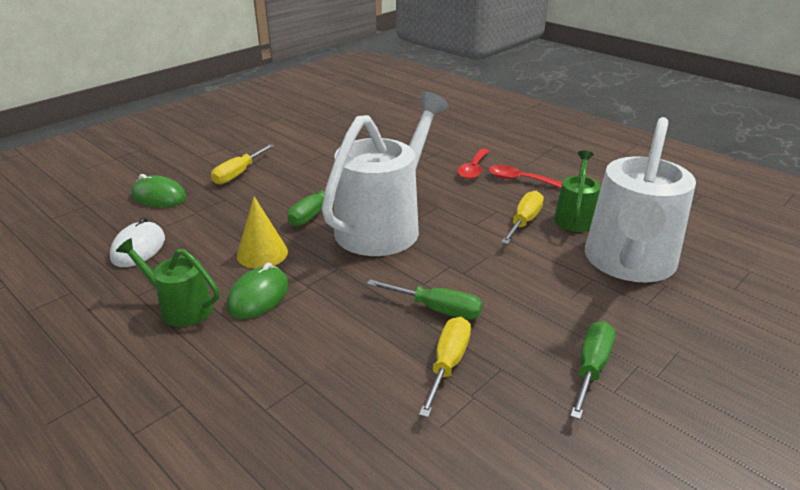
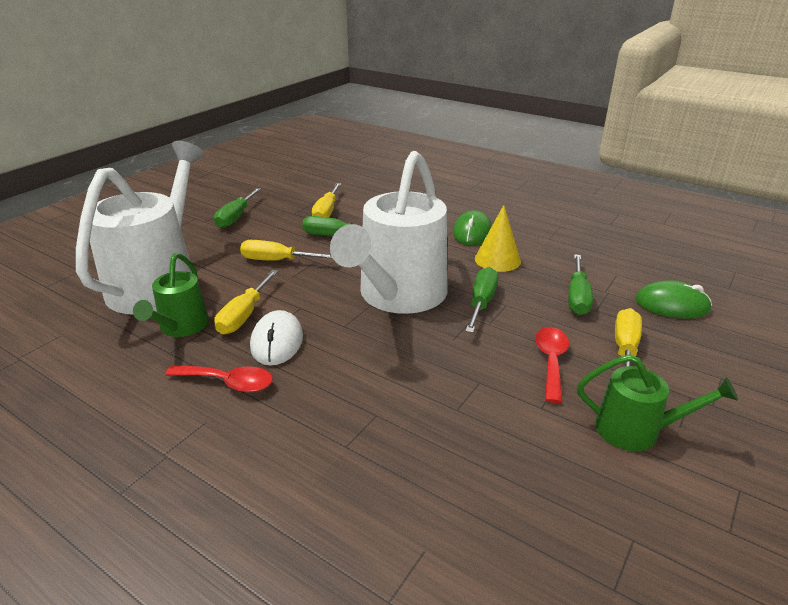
camera: 170 degrees right, 0 degrees up
(138, 248) = (608, 254): white mouse -> white mouse (277, 342)
(180, 307) = (520, 222): green watering can -> green watering can (637, 430)
(227, 209) = (577, 297): none -> green screwdriver
(473, 169) = (294, 397): red spoon -> red spoon (551, 361)
(507, 277) = (277, 261): none -> yellow screwdriver

